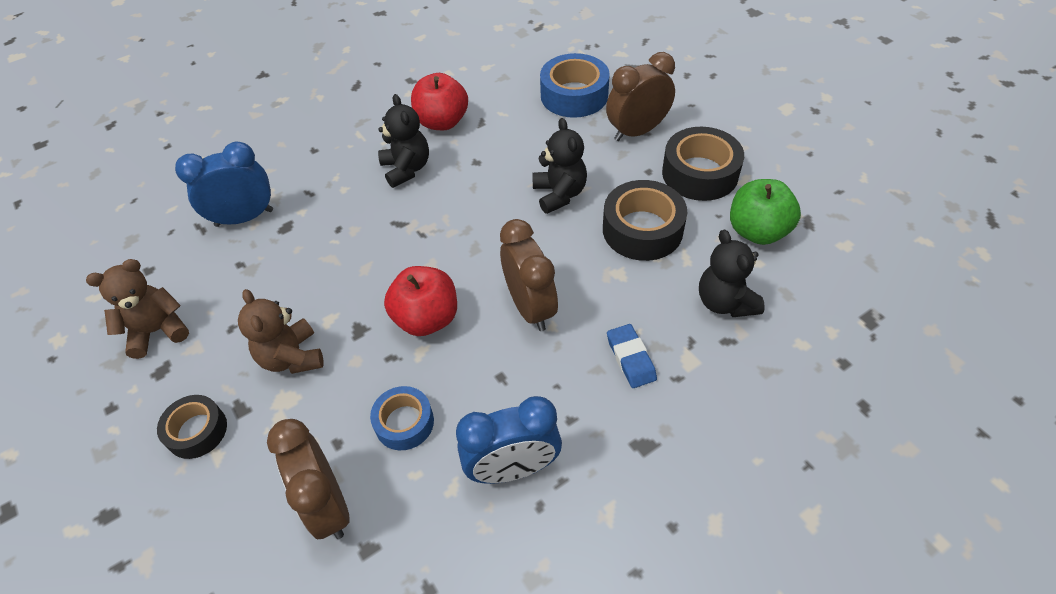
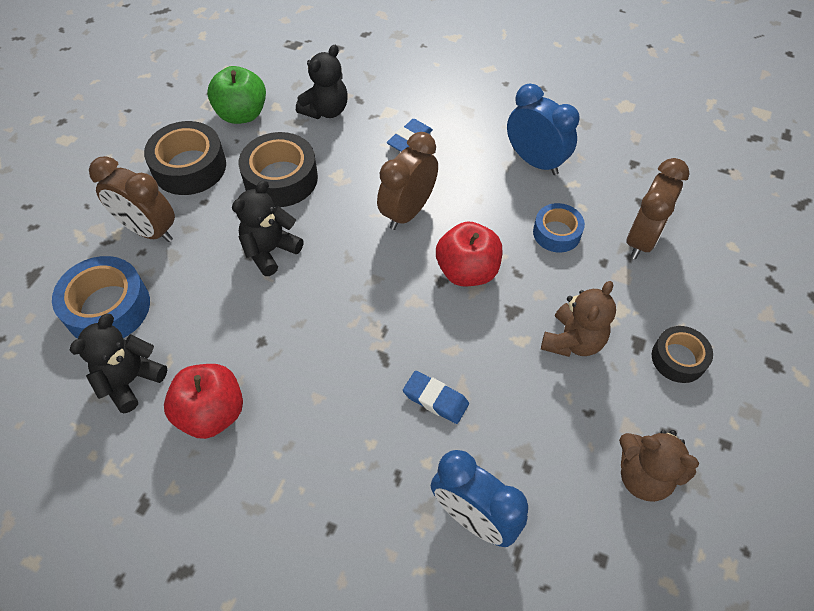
camera: 125 degrees left, 5 degrees up
(338, 237) = (435, 399): none -> blue eraser
(406, 169) = (307, 400): black teddy bear -> black teddy bear (130, 380)

